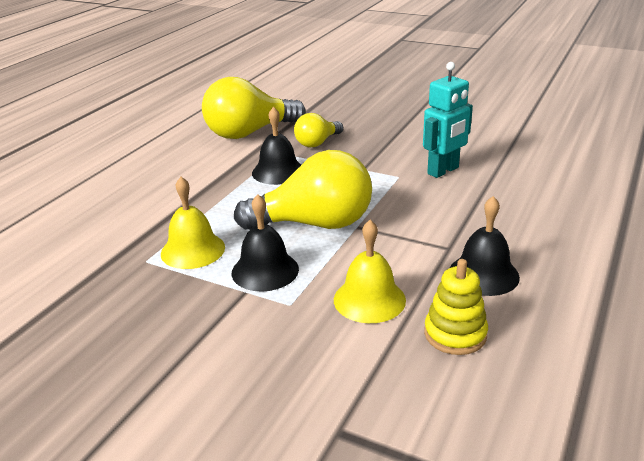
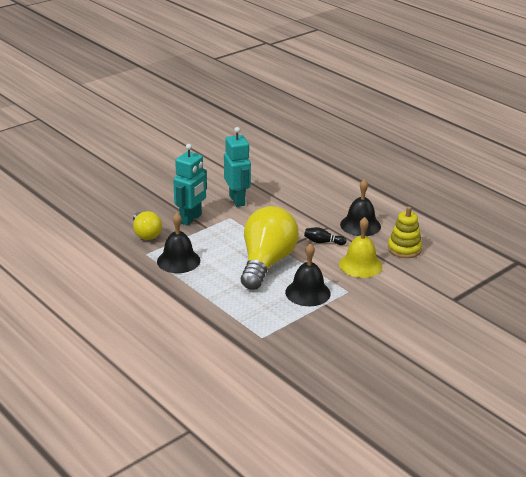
camera: 70 degrees left, 0 degrees up
(193, 250) = (263, 316): yellow bell -> none
(249, 133) = (93, 259): yellow light bulb -> none
(371, 156) = (191, 219): none -> turquoise robot
(403, 253) = (323, 242): none -> black bowling pin

